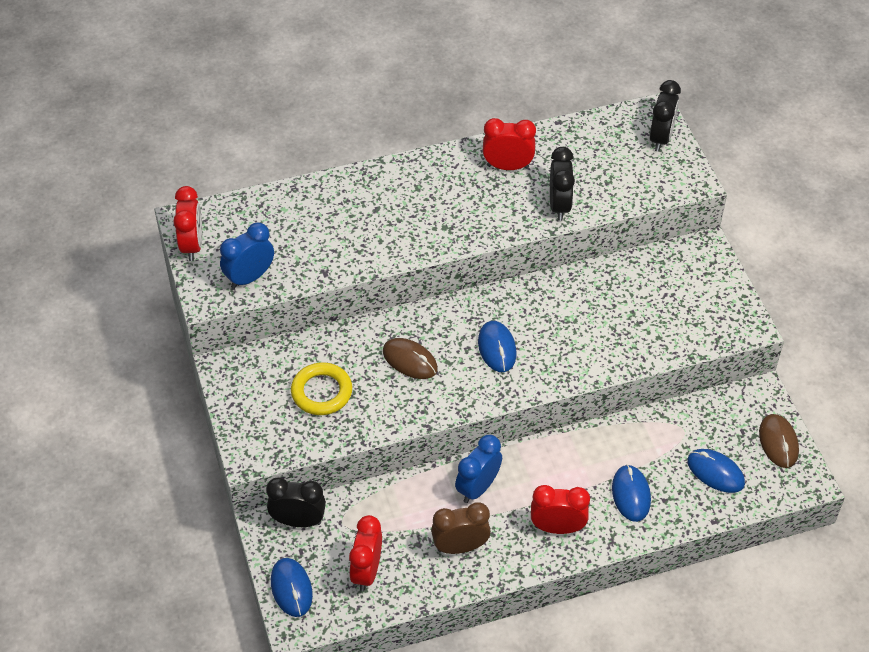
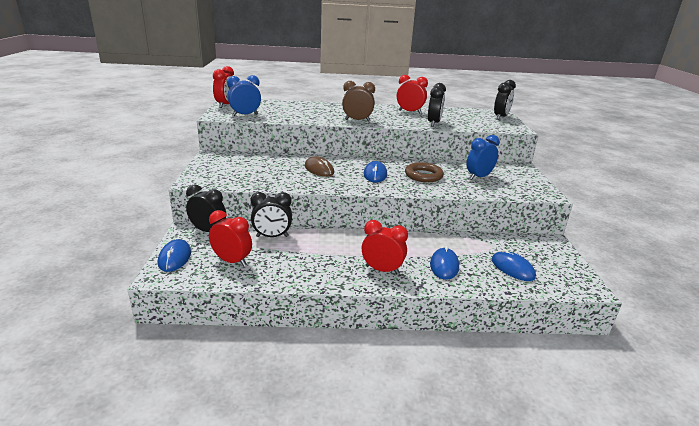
camera: 15 degrees right, 25 degrees down
(321, 392) = (258, 170): yellow ring -> none
(366, 571) = (232, 261): red clock -> red clock turned 90 degrees clockwise
(390, 505) = (272, 236): none -> black clock
(460, 546) = (306, 264): brown clock -> brown clock (357, 120)
(478, 487) = (335, 241): blue clock -> blue clock (478, 177)
(567, 327) = (423, 175): none -> brown ring
(778, 442) = (564, 264): brown mouse -> none

